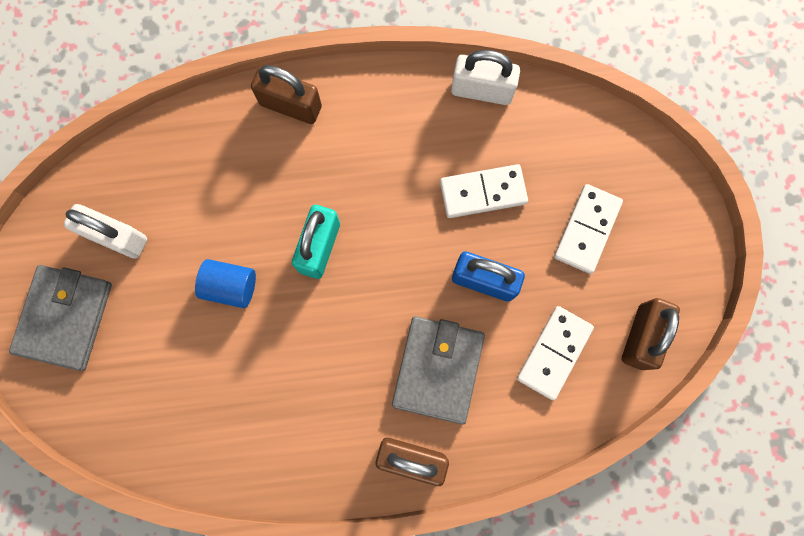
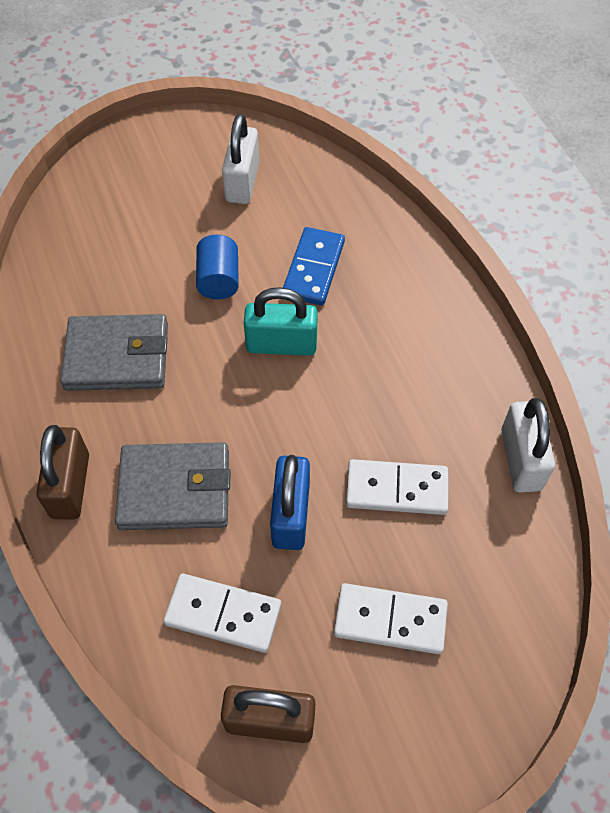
camera: 75 degrees right, 20 degrees down
(65, 318) = (156, 166): grey wallet -> grey wallet (117, 356)
(245, 197) = (314, 269): none -> blue domino
(290, 105) = (426, 282): brown padlock -> none
(483, 192) = (396, 489): white domino -> white domino turned 60 degrees counterclockwise

